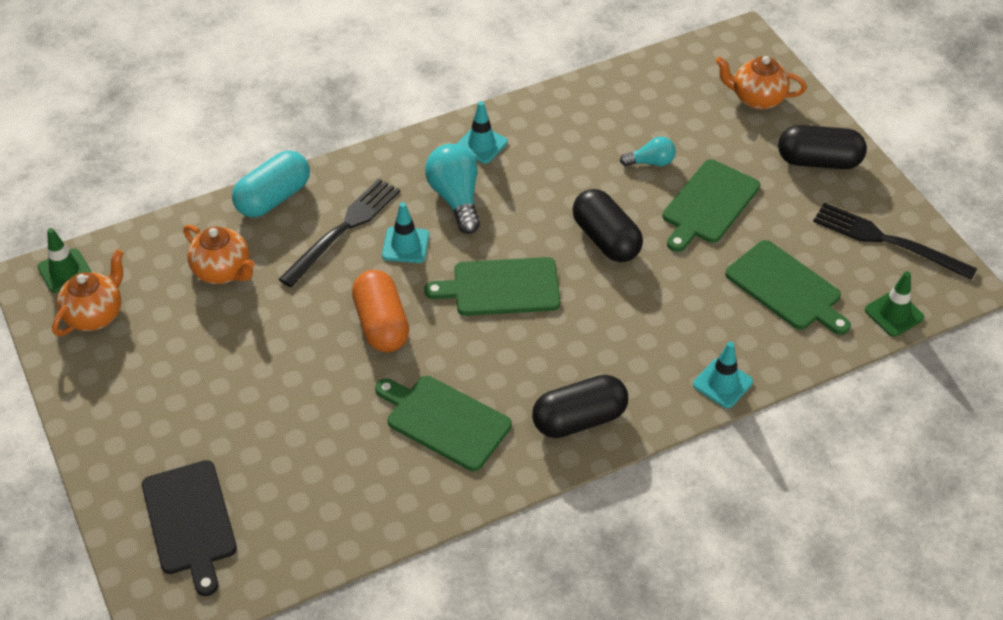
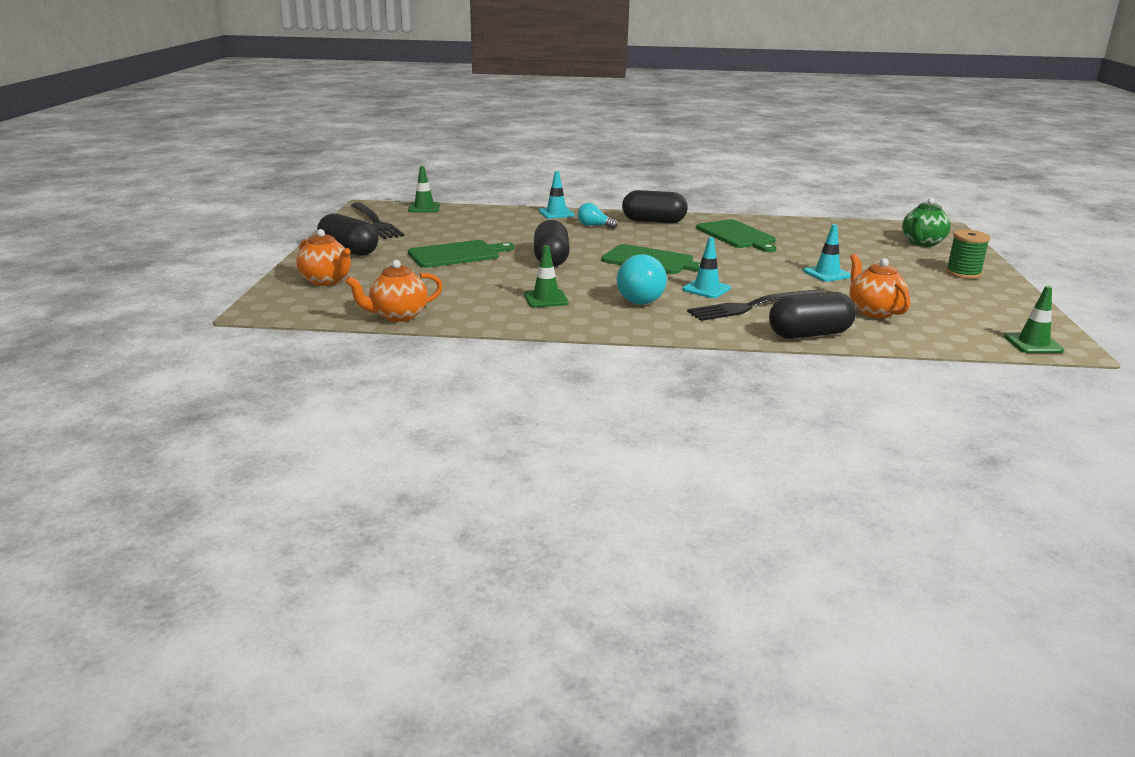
camera: 150 degrees left, 25 degrees down
(95, 314) = (997, 317): orange teapot -> orange teapot (397, 316)
(131, 426) = (963, 273): none -> green spool
(190, 521) = (922, 243): black cutting board -> green teapot
(273, 198) = (809, 334): turquoise capsule -> black capsule
(381, 324) = (753, 267): orange capsule -> none
(481, 144) = (587, 315): turquoise traffic cone -> turquoise traffic cone (827, 274)
(540, 156) = (546, 299): none -> green traffic cone
(651, 162) = (464, 277): turquoise light bulb -> turquoise light bulb (594, 226)
(786, 288) = (467, 224): green cutting board -> none

